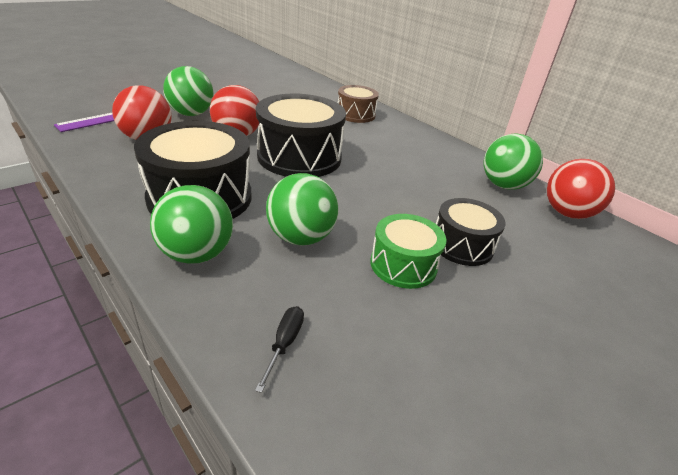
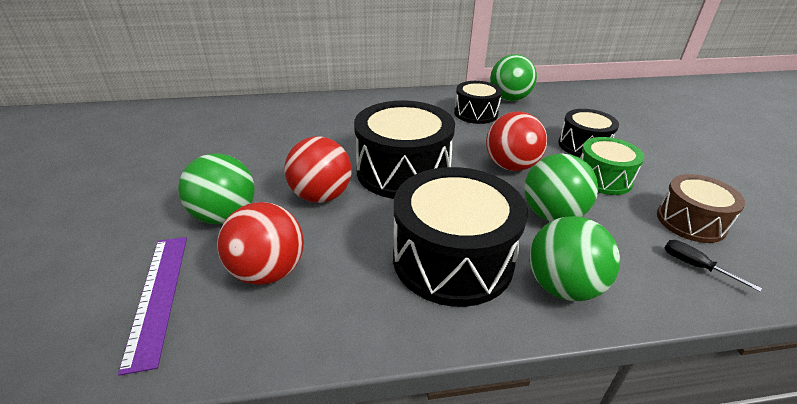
camera: 55 degrees left, 0 degrees up
(355, 114) = (335, 112): brown drum -> brown drum (690, 221)
(442, 172) = (476, 113): none -> black drum
(567, 213) = (555, 94): red ball -> red ball (511, 166)

